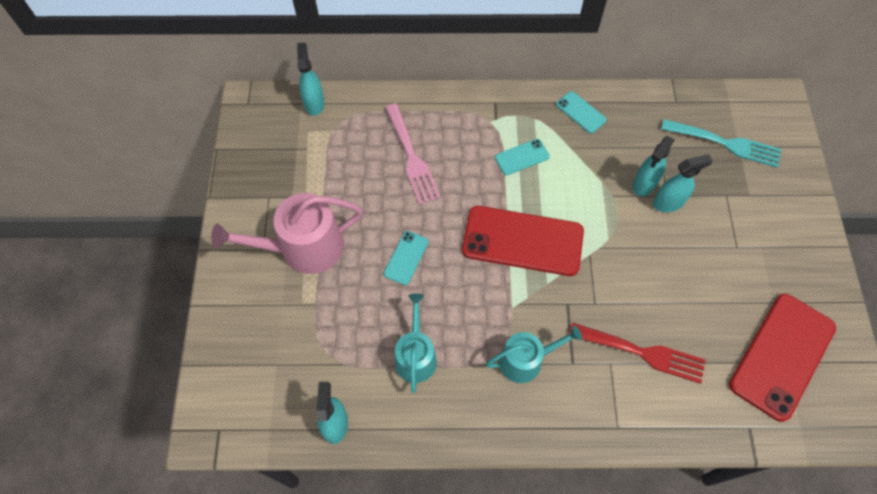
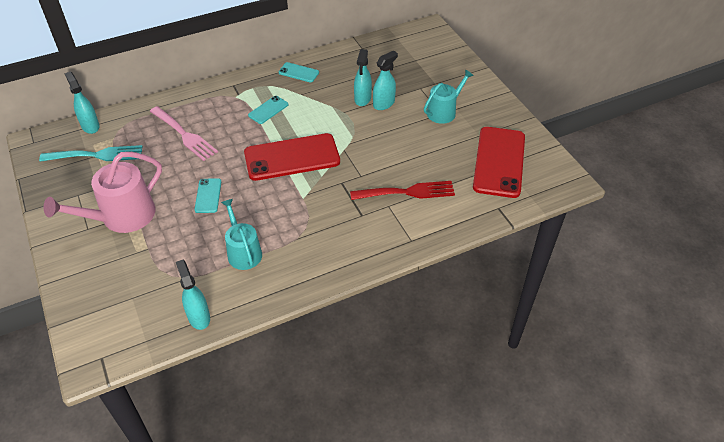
camera: 25 degrees left, 15 degrees down
(526, 360) = (327, 225): turquoise watering can -> turquoise watering can (444, 111)
(726, 143) = (406, 61): turquoise fork -> turquoise fork (97, 155)

